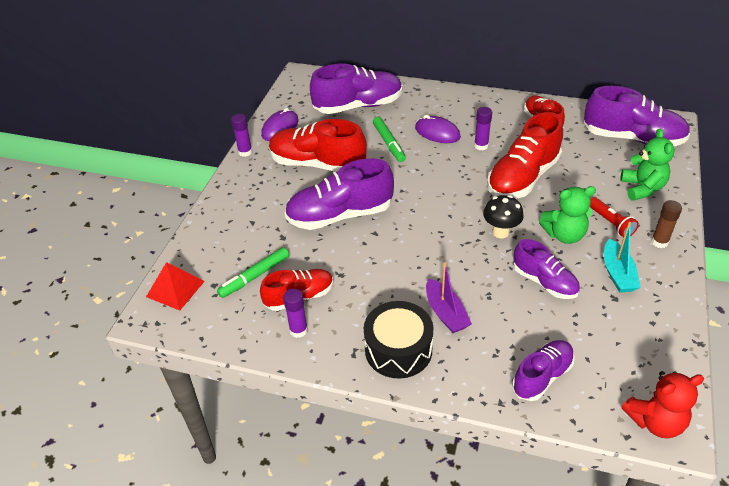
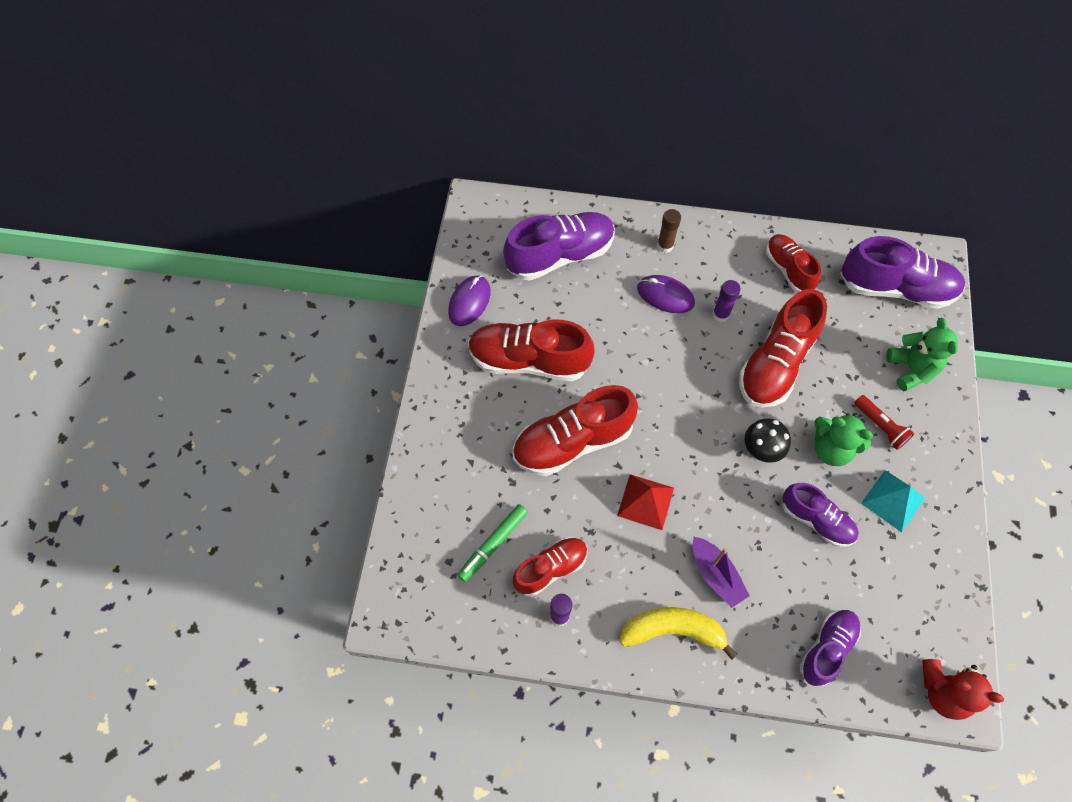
camera: 10 degrees left, 20 degrees up
(175, 289) = (405, 572): red pyramid -> red pyramid (645, 501)
(245, 152) = (435, 347): purple glue stick -> none
(340, 215) = (572, 442): purple shoe -> red shoe
(389, 143) = (609, 318): green marker -> none
(398, 350) = (673, 630): black drum -> yellow banana
(564, 235) = (831, 449): green teddy bear -> green teddy bear turned 45 degrees clockwise
(617, 273) = (893, 500): turquoise boat -> turquoise pyramid
(655, 421) = (943, 691): red teddy bear -> red teddy bear turned 45 degrees clockwise
(659, 242) = (934, 450): brown glue stick -> brown glue stick (665, 245)

